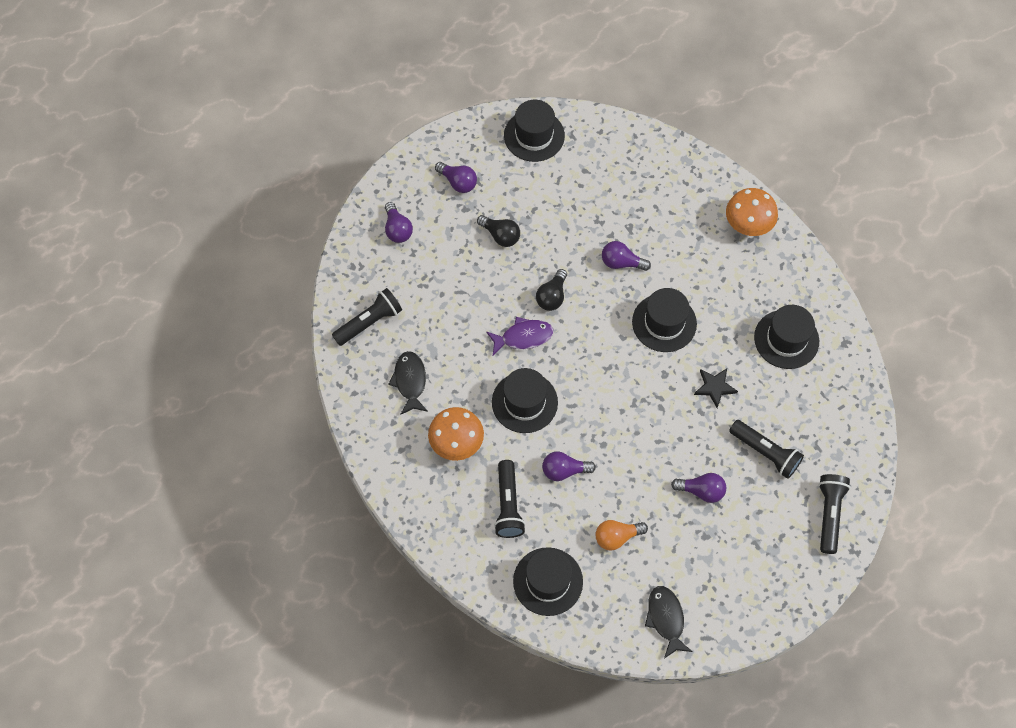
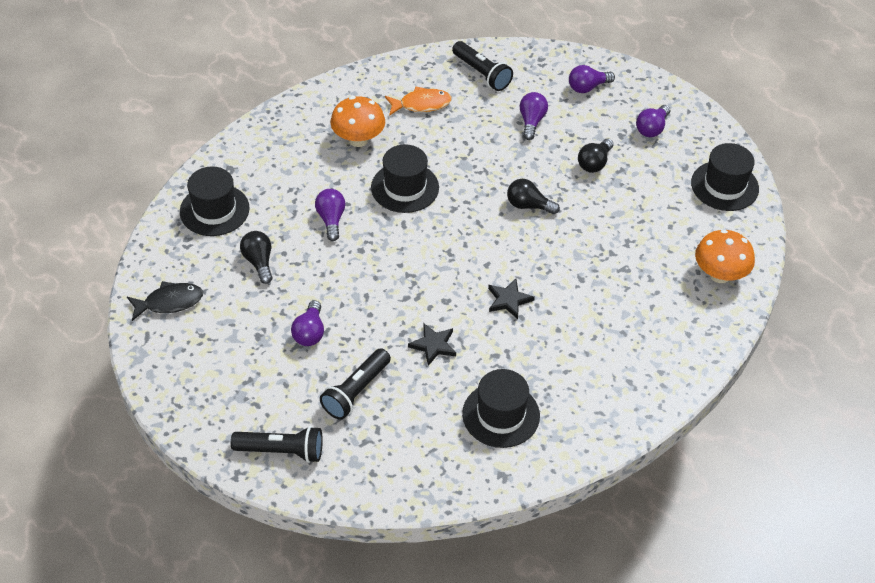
camera: 85 degrees right, 15 degrees down
(410, 381) = (421, 104): black fish -> orange fish
(508, 505) = (294, 178): black flashlight -> none
(523, 337) = (478, 184): purple fish -> none
(617, 537) = (259, 262): orange light bulb -> black light bulb
(621, 262) = (578, 262): purple light bulb -> purple light bulb (531, 121)
(664, 323) = (508, 300): black hat -> black star
(748, 225) = (649, 379): orange mushroom -> orange mushroom (719, 274)

